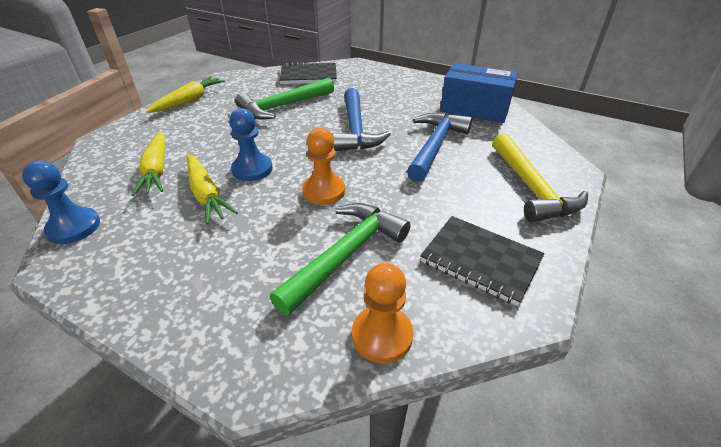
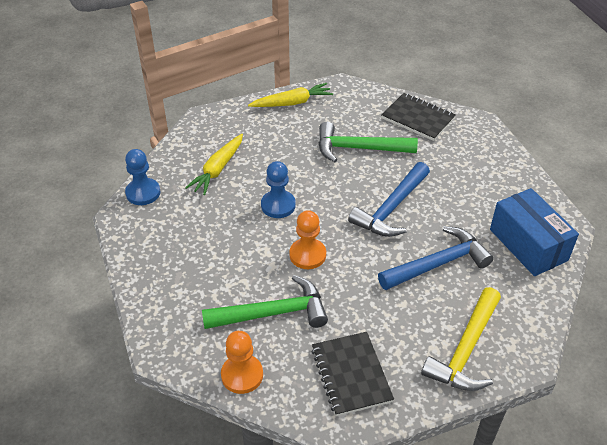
camera: 40 degrees right, 5 degrees up
(206, 194) = (231, 211): yellow carrot -> none

